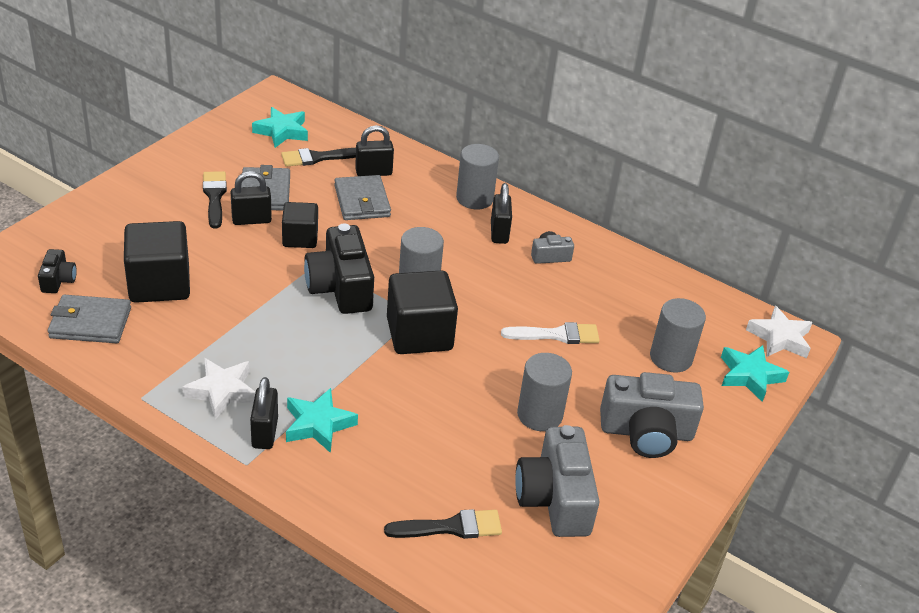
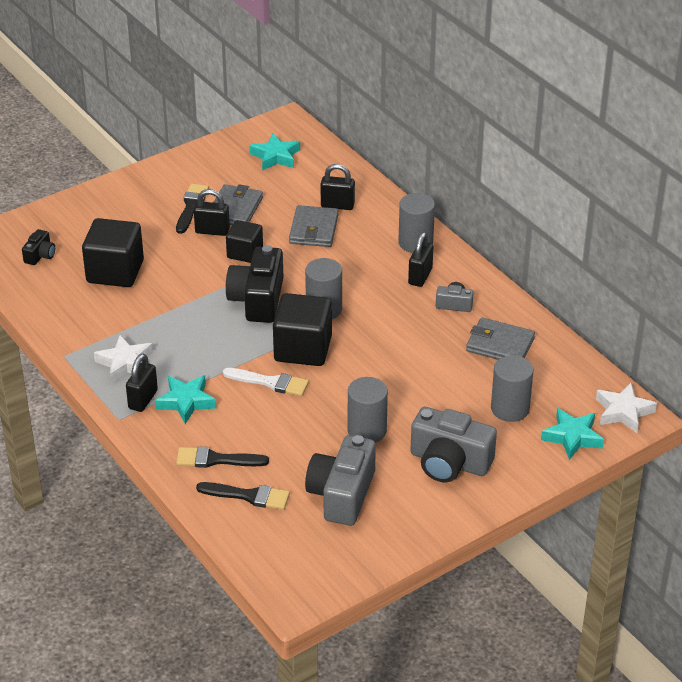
camera: 25 degrees right, 0 degrees up
(90, 323) = (50, 293): grey wallet -> grey wallet (500, 345)
(318, 157) = (296, 185): black brush -> black brush (216, 459)
(556, 335) = (419, 371): white brush -> white brush (270, 382)

